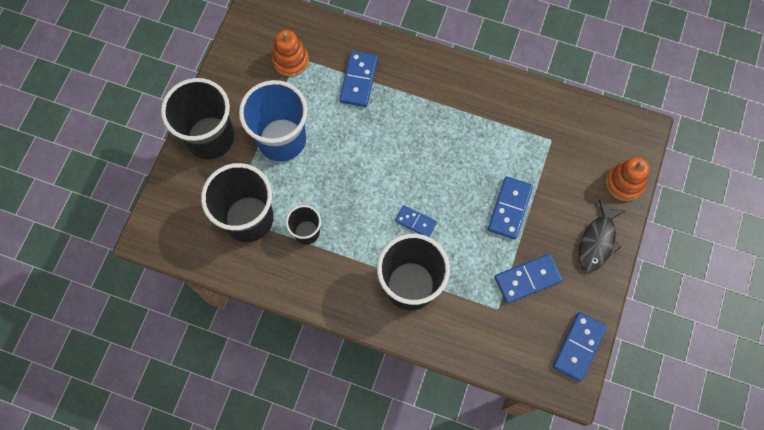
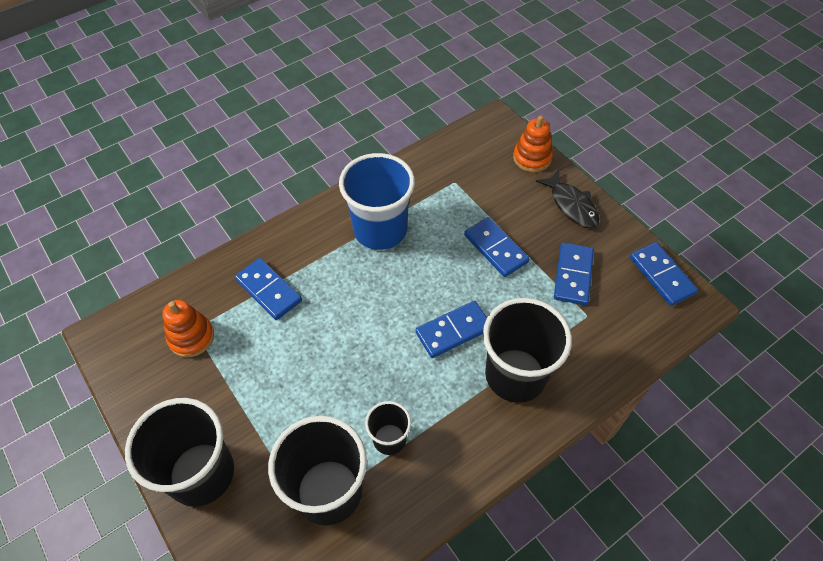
camera: 55 degrees left, 15 degrees down
(282, 139) = (268, 399): blue cup -> blue cup (380, 230)
(415, 222) = (453, 331): blue domino -> blue domino, size x1.57

